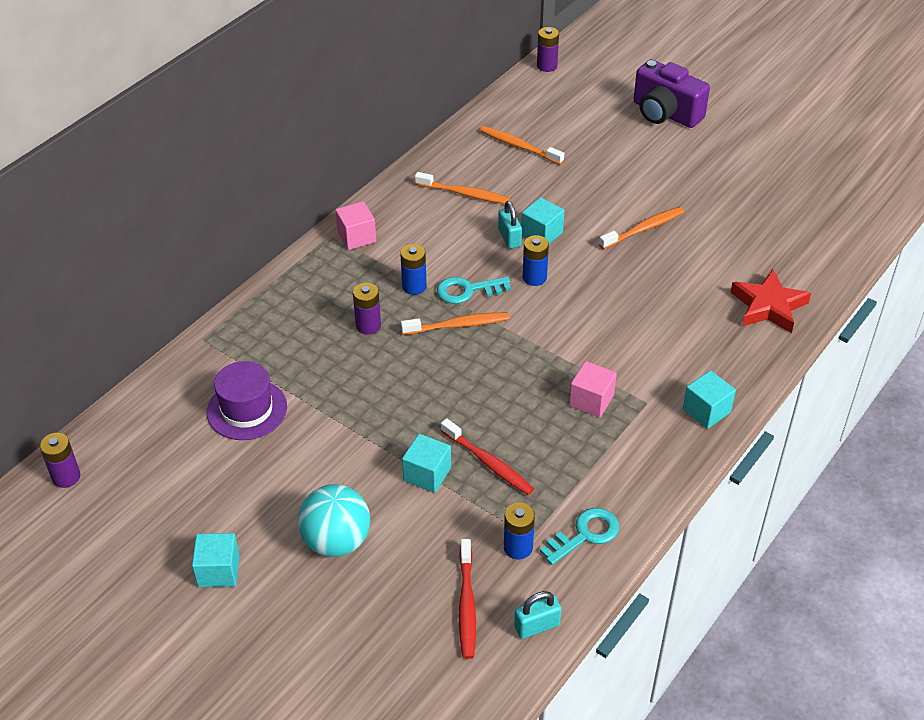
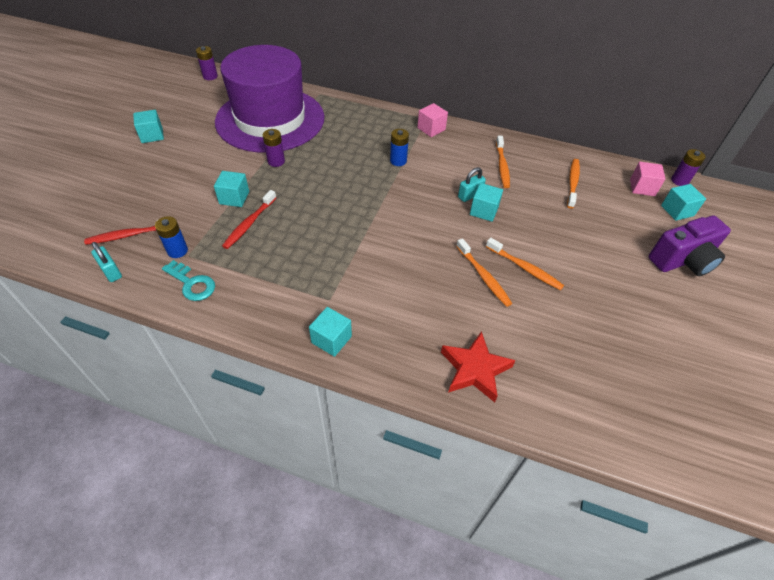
camera: 70 degrees right, 5 degrees up
(247, 409) = (270, 119): purple hat -> purple hat, size x2.29
(336, 541) = (176, 172): turquoise ball -> none
(368, 325) = (354, 149): purple battery -> purple battery (276, 161)
(458, 325) = (371, 187): orange toothbrush -> orange toothbrush (483, 276)
(468, 290) = (406, 185): turquoise key -> none
(534, 278) = (435, 215): blue battery -> none
(591, 400) = (321, 266): pink cube -> pink cube (642, 187)
(593, 87) = (677, 211): none -> turquoise cube
(665, 113) = (683, 260): purple camera -> purple camera turned 135 degrees counterclockwise

